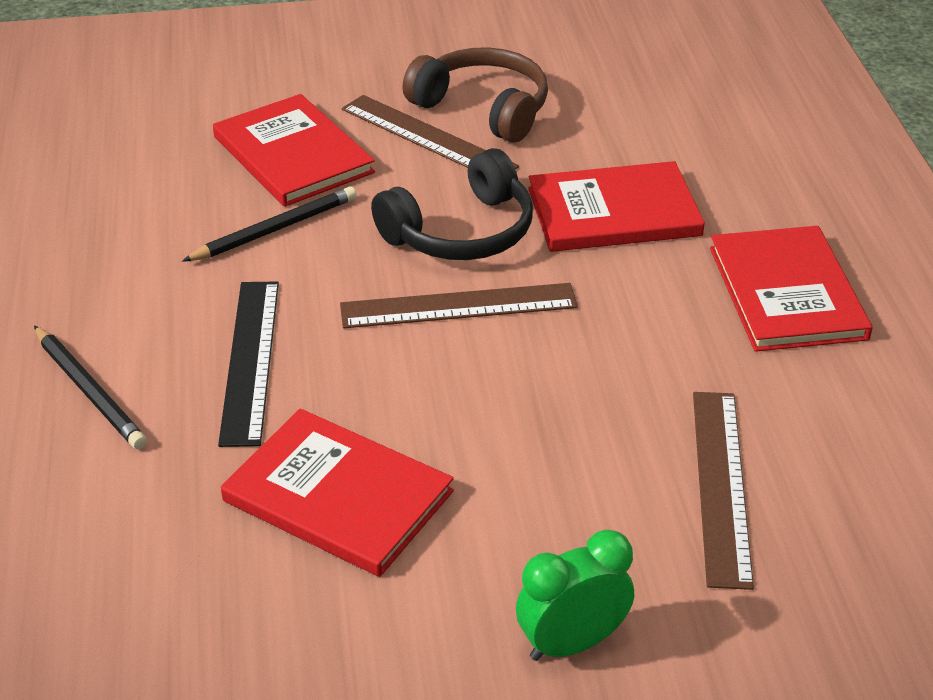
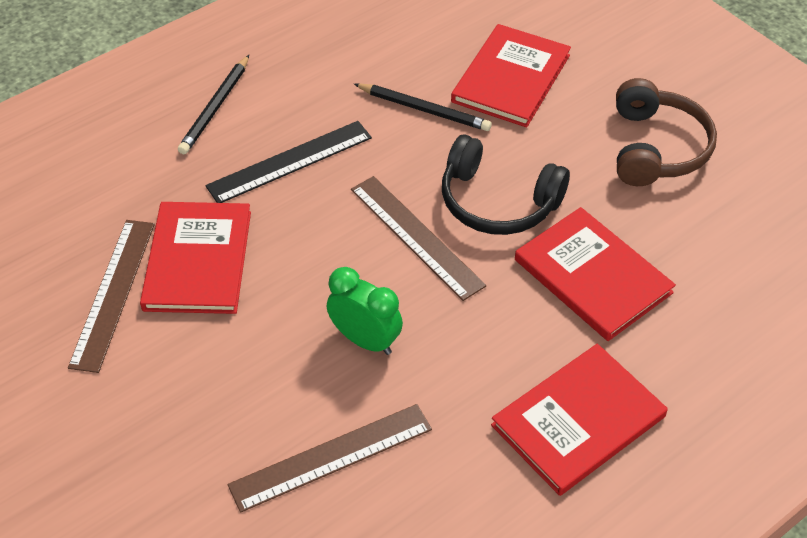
camera: 60 degrees right, 10 degrees up
(427, 138) = (592, 135): brown ruler -> brown ruler (112, 293)
(571, 643) = (140, 430): green clock -> green clock (365, 340)

